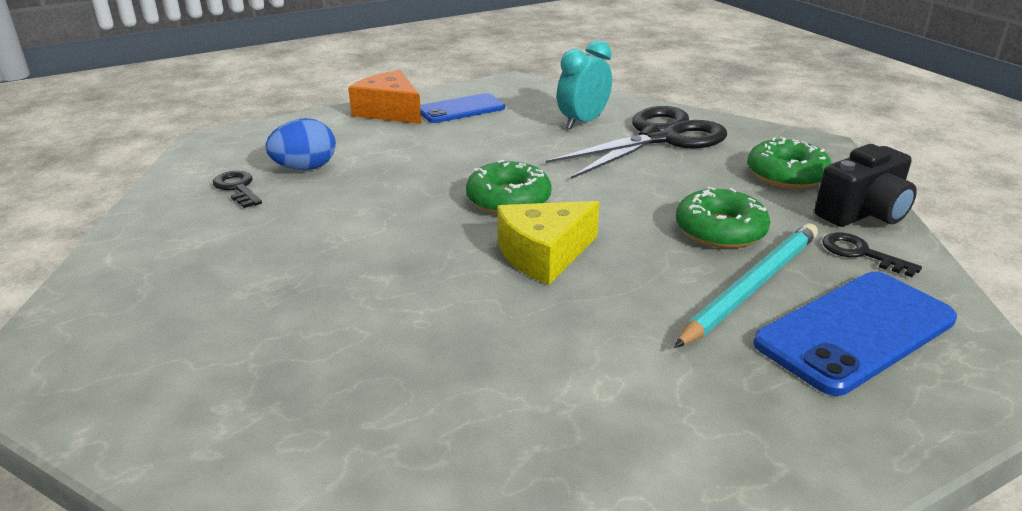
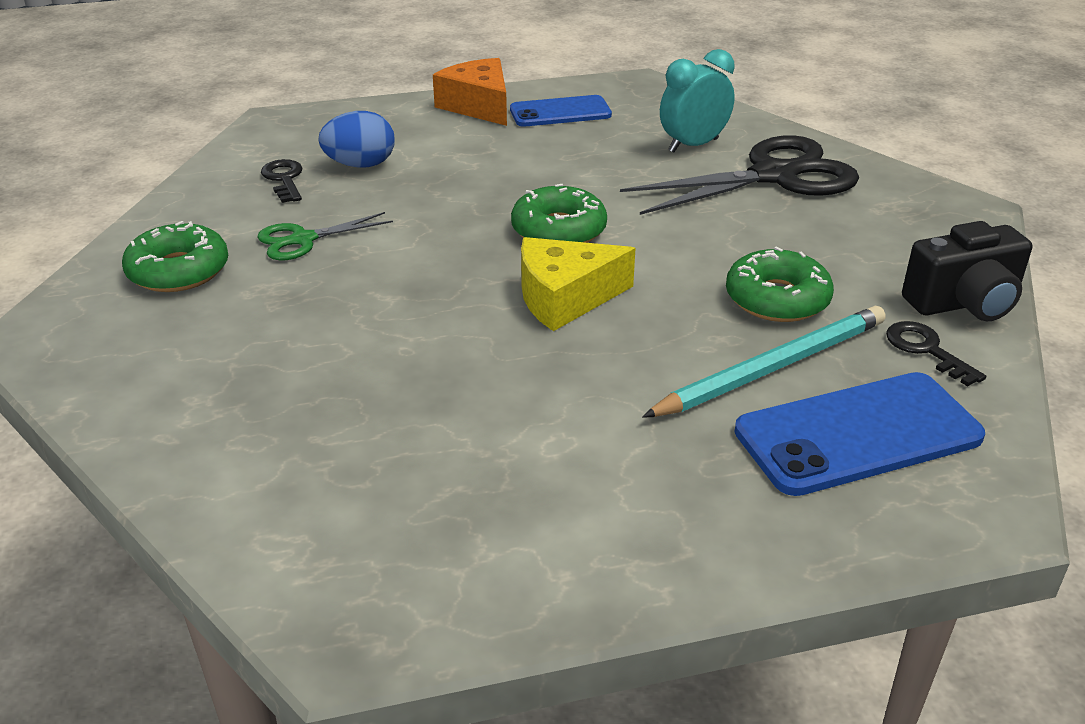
camera: 15 degrees right, 5 degrees up
(278, 237) = (303, 240): none -> green scissors
(786, 175) = (901, 243): green donut -> green donut (178, 271)

